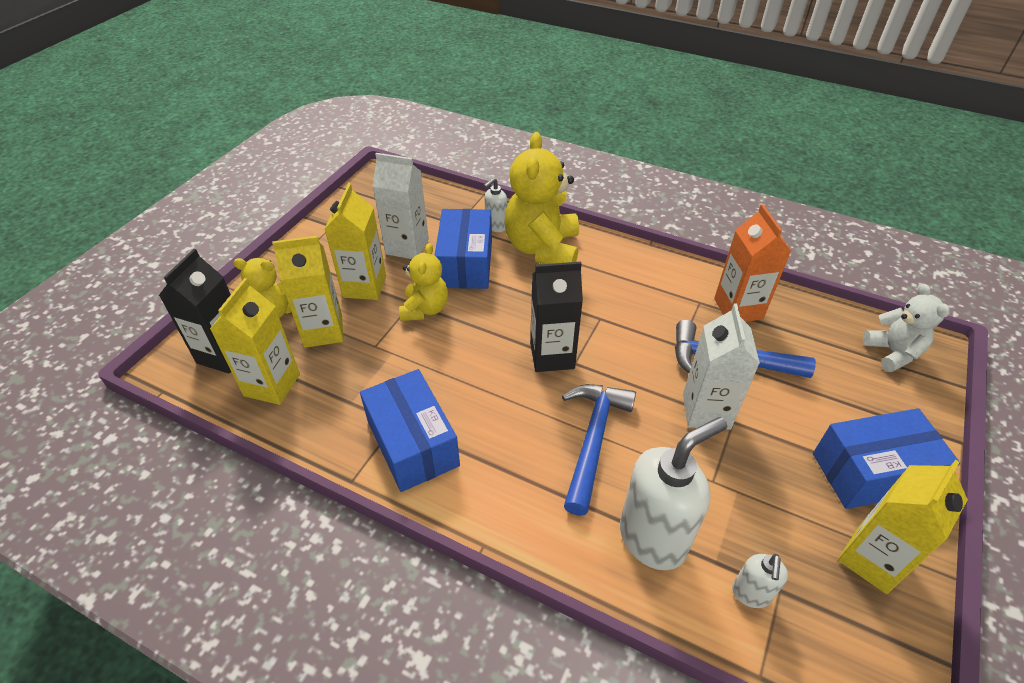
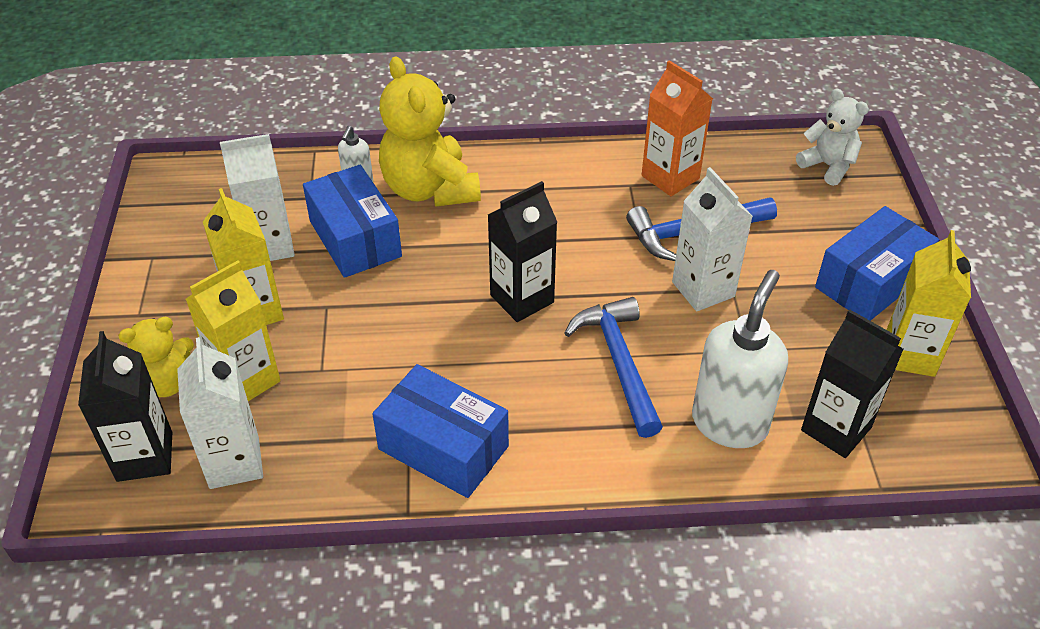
camera: 30 degrees left, 0 degrees up
(272, 385) = (234, 462): yellow carton -> white carton
(425, 309) = (347, 307): yellow teddy bear -> none
(750, 594) = (836, 429): white soap dispenser -> black carton

